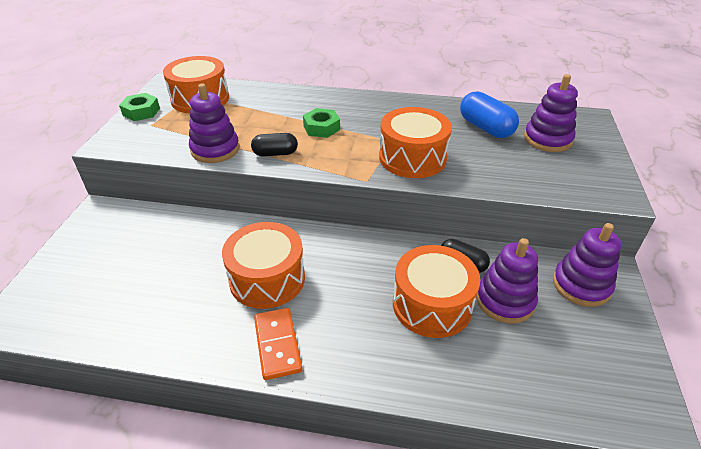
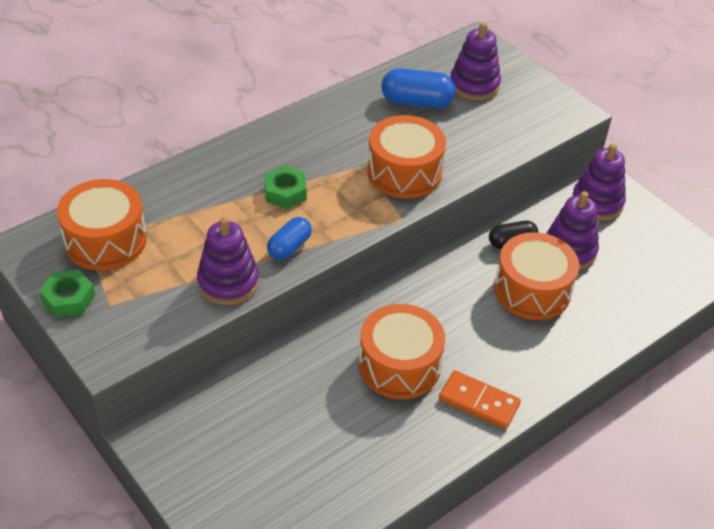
camera: 50 degrees left, 5 degrees up
(275, 153) = (289, 247): black capsule -> blue capsule

